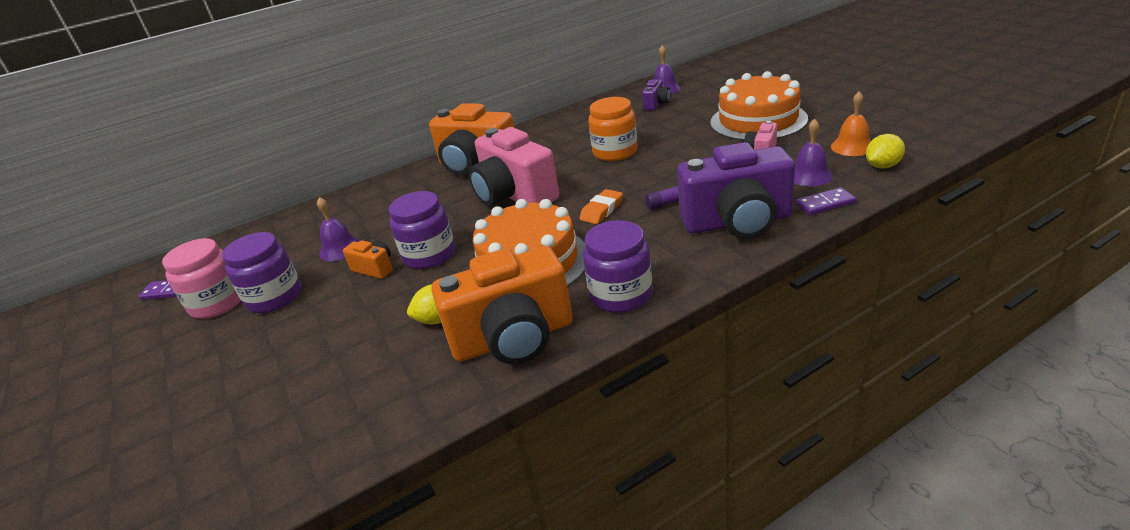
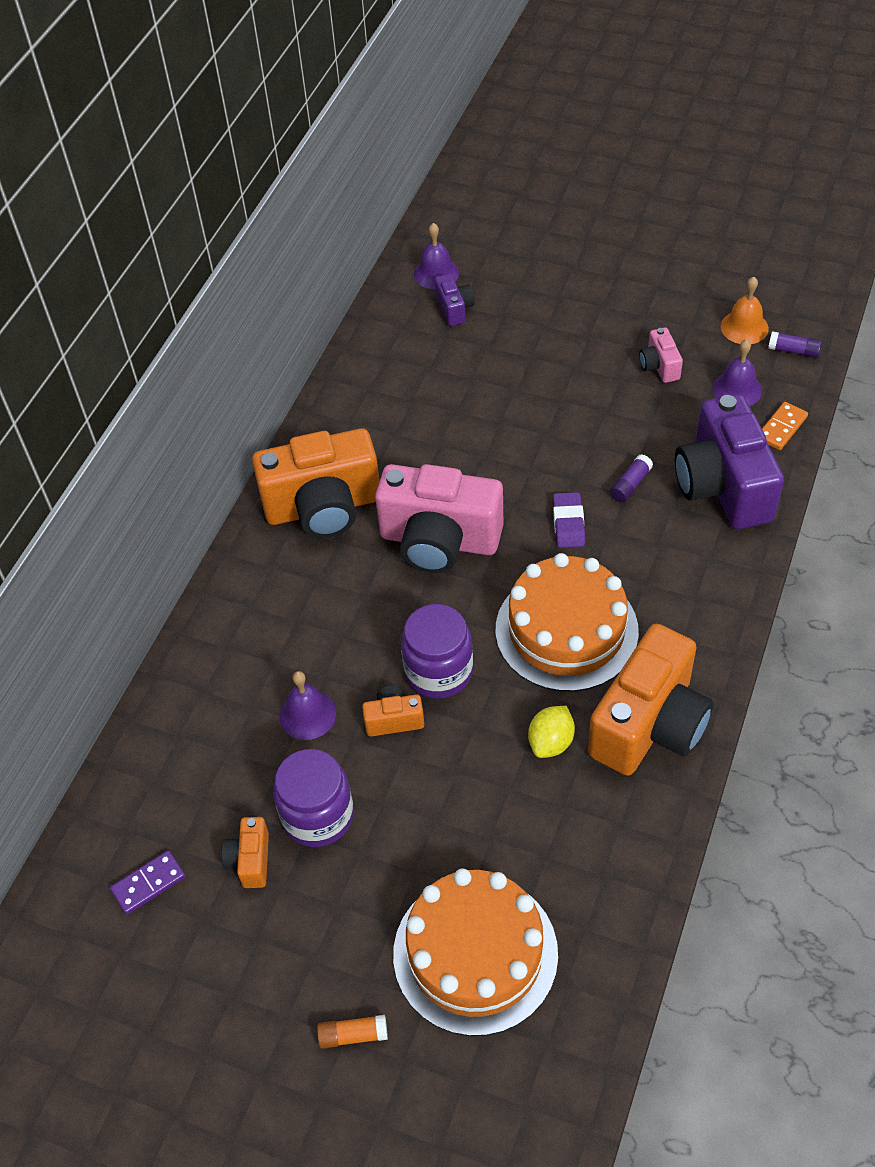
camera: 40 degrees left, 20 degrees up
(115, 423) = (353, 1035): none -> orange glue stick
(218, 303) = (250, 860): pink jar -> orange camera
(602, 210) = (568, 523): orange eraser -> purple eraser
(615, 152) = (489, 421): orange jar -> none
(621, 295) = (697, 627): purple jar -> none
(737, 222) = (723, 486): purple camera -> purple camera turned 120 degrees clockwise
(758, 120) = (611, 309): orange cake -> orange cake (475, 953)
(825, 204) = (781, 428): purple domino -> orange domino
(882, 166) = (793, 351): yellow lemon -> purple glue stick

